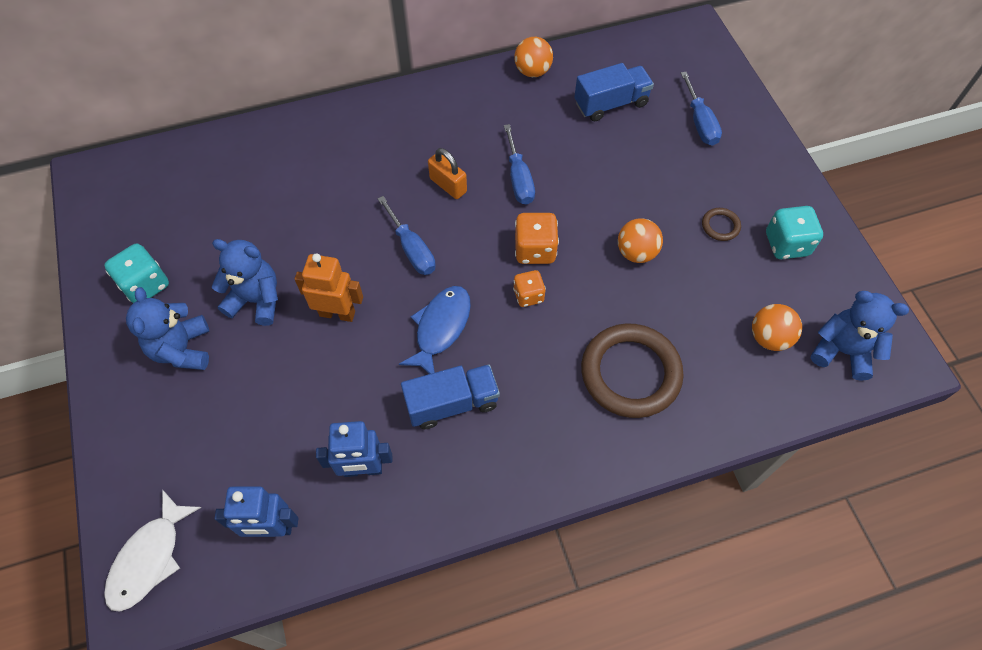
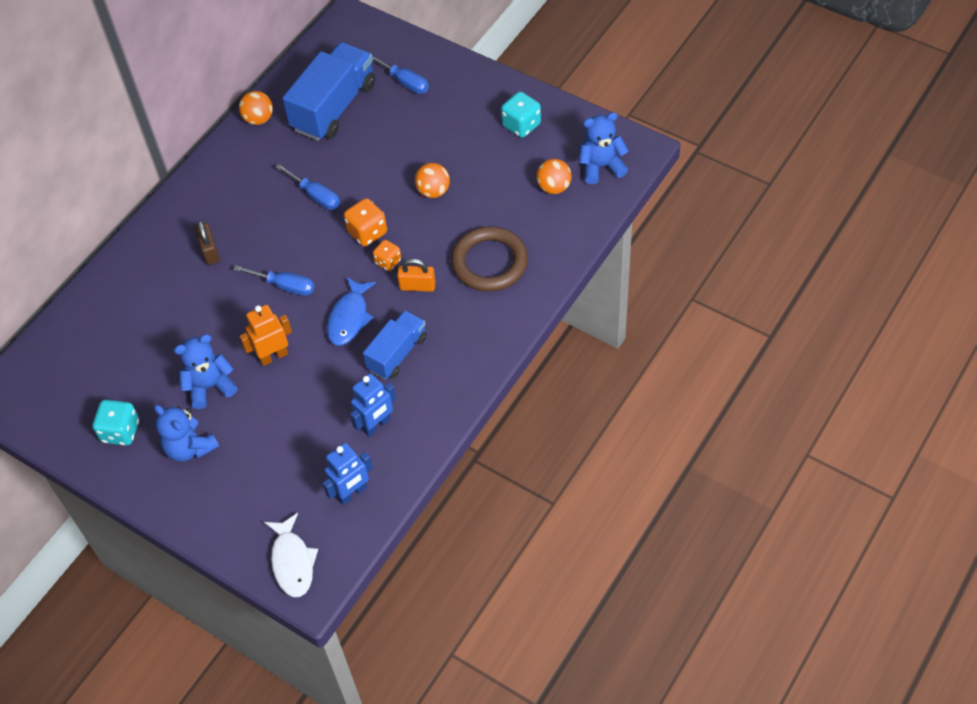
camera: 35 degrees left, 5 degrees down
(378, 167) = (210, 251): none -> brown padlock
(440, 328) = (349, 318): blue fish -> blue fish turned 150 degrees counterclockwise
(448, 185) = (271, 231): orange padlock -> orange padlock (417, 286)
(611, 104) = (334, 107): blue truck -> blue truck, size x1.65
(720, 226) = (472, 140): brown ring -> none

